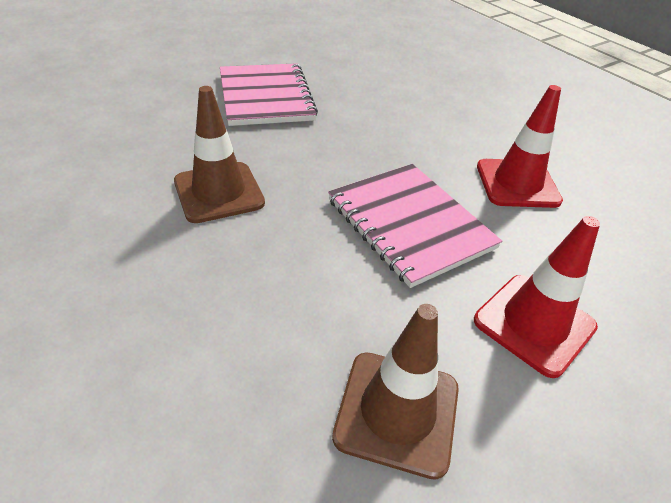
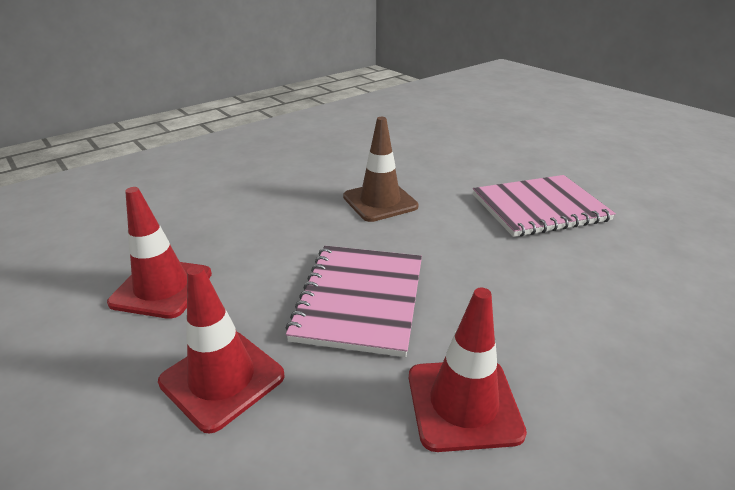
camera: 90 degrees right, 10 degrees down
(397, 412) = (162, 288): brown traffic cone -> red traffic cone
(409, 224) = (359, 300): pink notebook -> pink notebook turned 45 degrees counterclockwise

